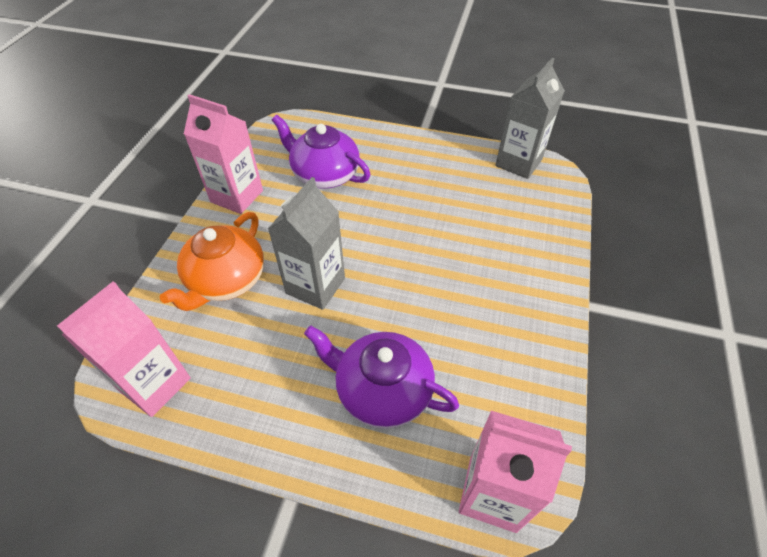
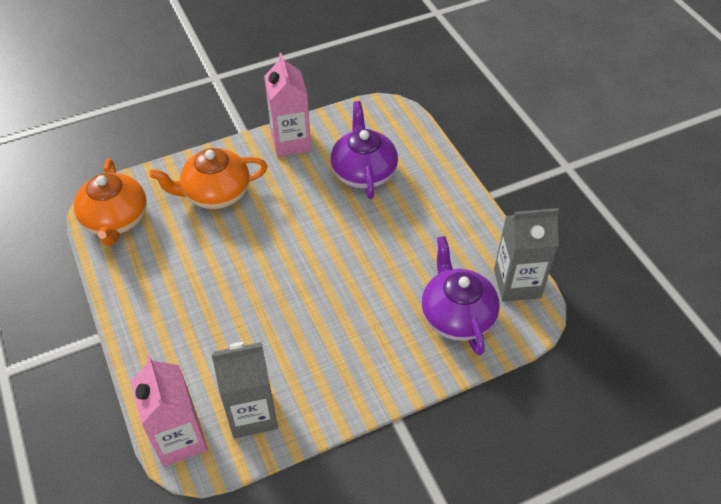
camera: 50 degrees right, 0 degrees up
(155, 384) = (116, 220): pink carton -> orange teapot
(315, 286) = (255, 241): grey carton -> grey carton (252, 414)
(382, 390) = (205, 333): purple teapot -> purple teapot (456, 315)

